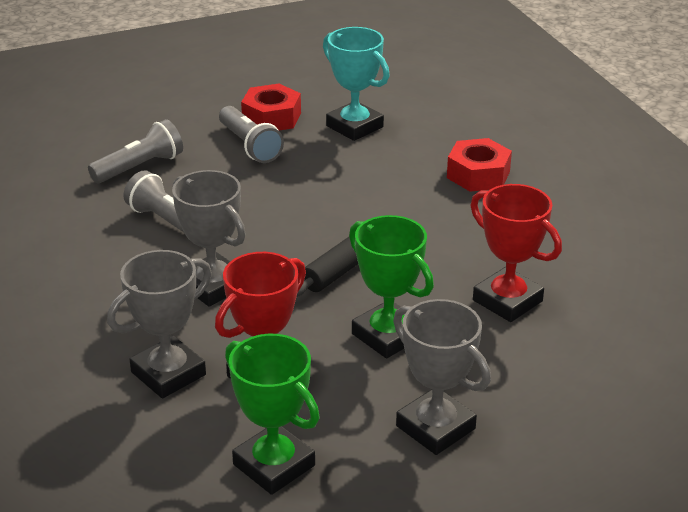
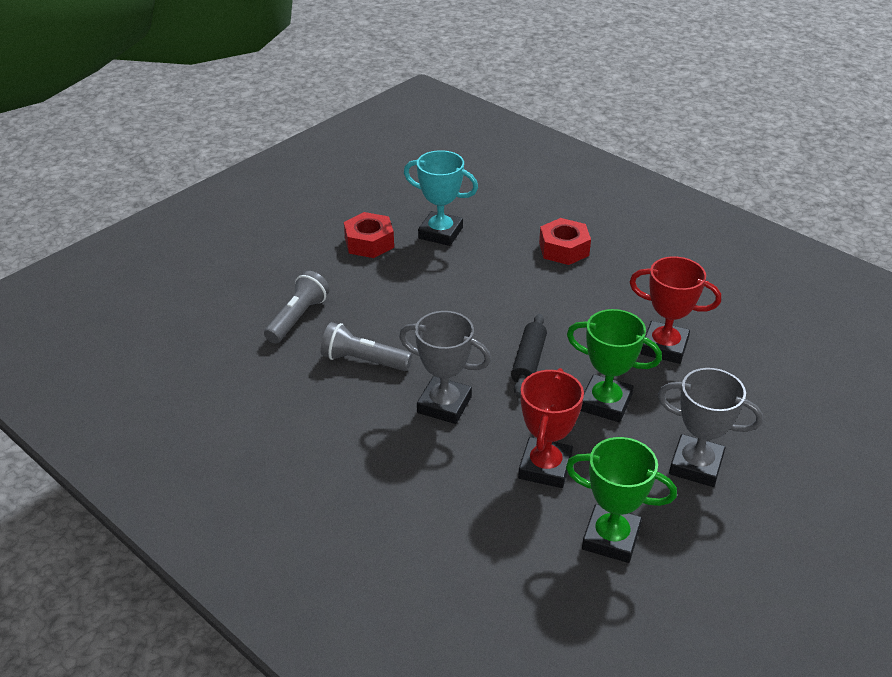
camera: 25 degrees left, 5 degrees up
(168, 373) = (472, 492): grey trophy -> none
(250, 146) = (372, 273): grey flashlight -> none

